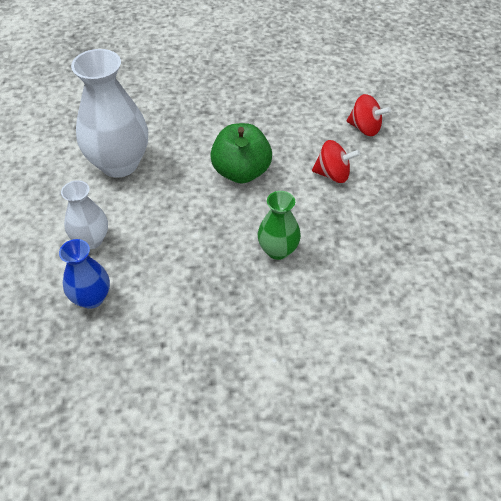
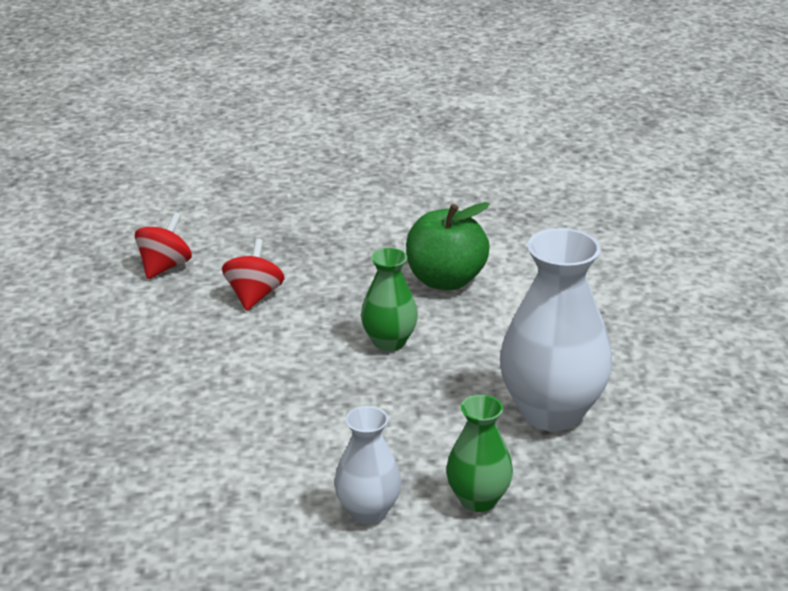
camera: 90 degrees left, 20 degrees down
(91, 298) = (478, 500): blue vase -> green vase
(119, 164) = (198, 497): white vase -> white vase (552, 412)
(241, 172) = (237, 372): green apple -> green apple (445, 280)

